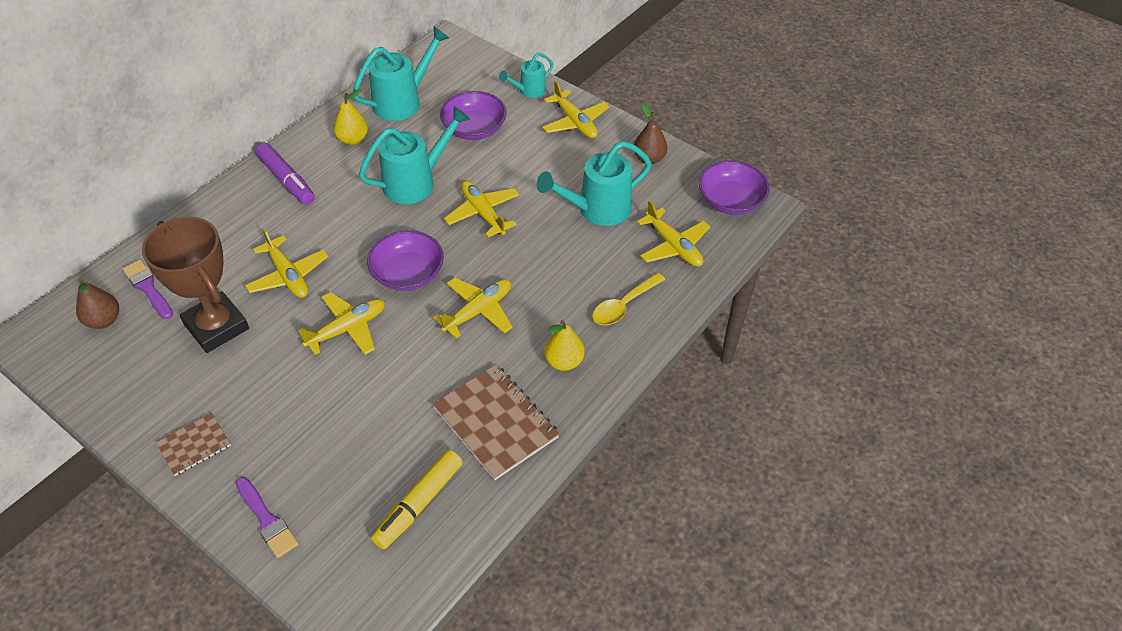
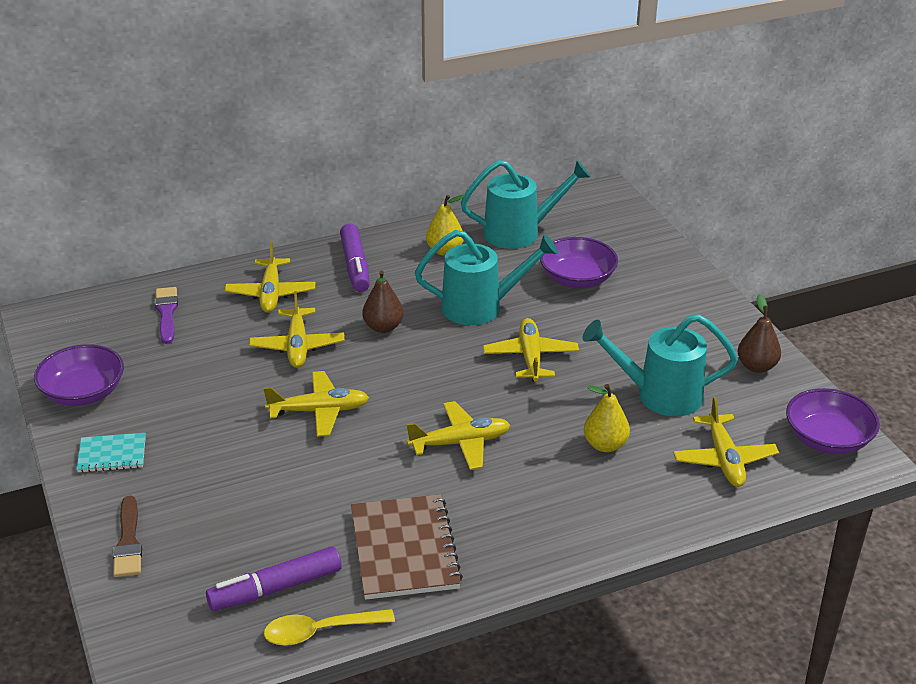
camera: 30 degrees right, 15 degrees down
(104, 320) = (111, 326): brown pear -> brown pear (383, 327)
(194, 445) = (112, 454): brown notebook -> turquoise notebook
(216, 326) = (202, 365): brown trophy -> none
(267, 520) = (128, 542): purple brush -> brown brush
(408, 274) = (413, 384): purple bowl -> purple bowl (83, 392)
(419, 504) = (275, 588): yellow marker -> purple marker
(528, 91) = (663, 262): turquoise watering can -> none
(564, 361) = (517, 522): yellow pear -> yellow pear (605, 445)
(575, 122) = (694, 306): yellow plane -> yellow plane (271, 293)
(623, 306) = (623, 495): yellow spoon -> yellow spoon (319, 631)

